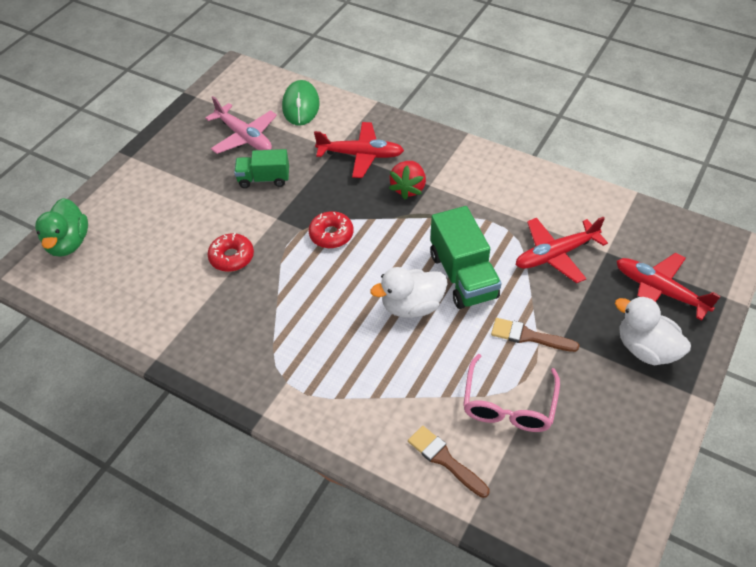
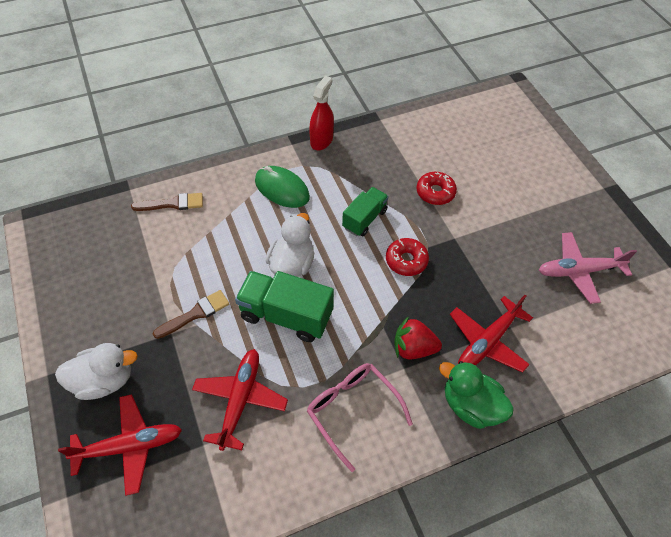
camera: 125 degrees right, 5 degrees up
(69, 243) = (523, 120): green duck -> green duck (470, 405)
(233, 390) = (321, 140): none -> red spray bottle
(264, 179) = (509, 254): green truck -> green truck (364, 219)
(301, 105) = (600, 340): green mouse -> green mouse (282, 189)
(408, 188) = (413, 348): red strawberry -> red strawberry turned 45 degrees counterclockwise
(508, 404) = (166, 260): pink glasses -> pink glasses (352, 410)

